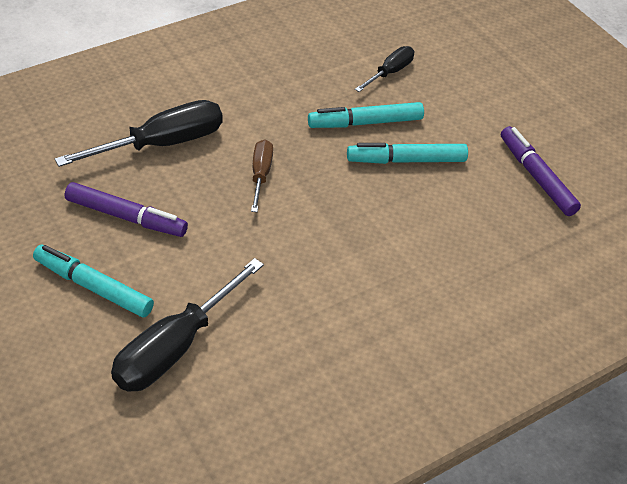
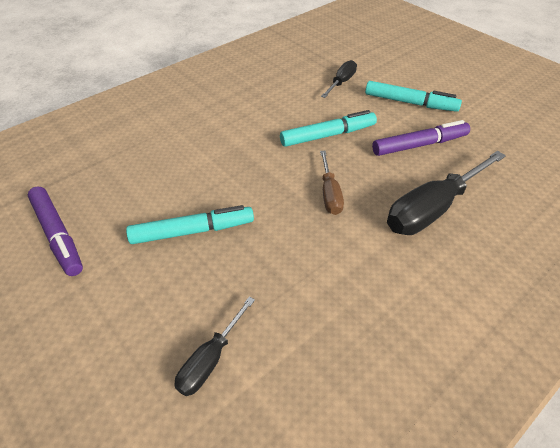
camera: 175 degrees right, 0 degrees up
(126, 217) = (419, 145): purple marker -> purple marker turned 150 degrees clockwise
(174, 348) = (341, 82): black screwdriver -> black screwdriver, size x0.55
(365, 122) = (238, 270): turquoise marker -> turquoise marker (328, 135)

